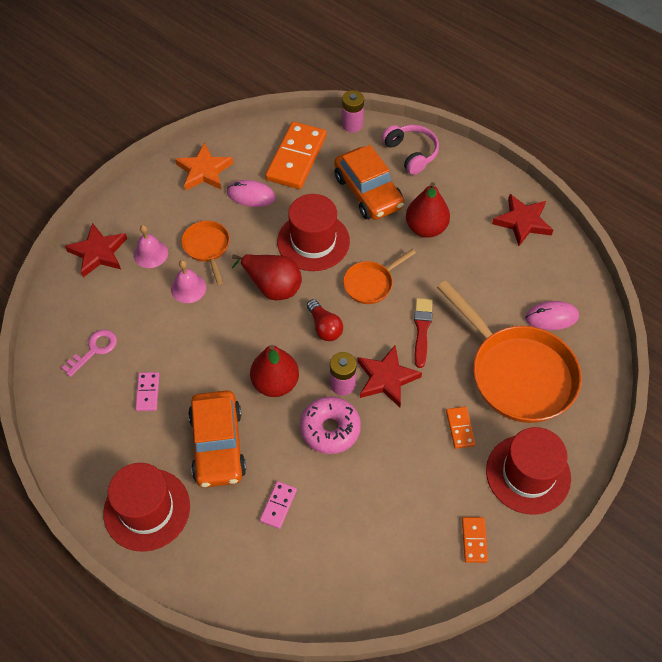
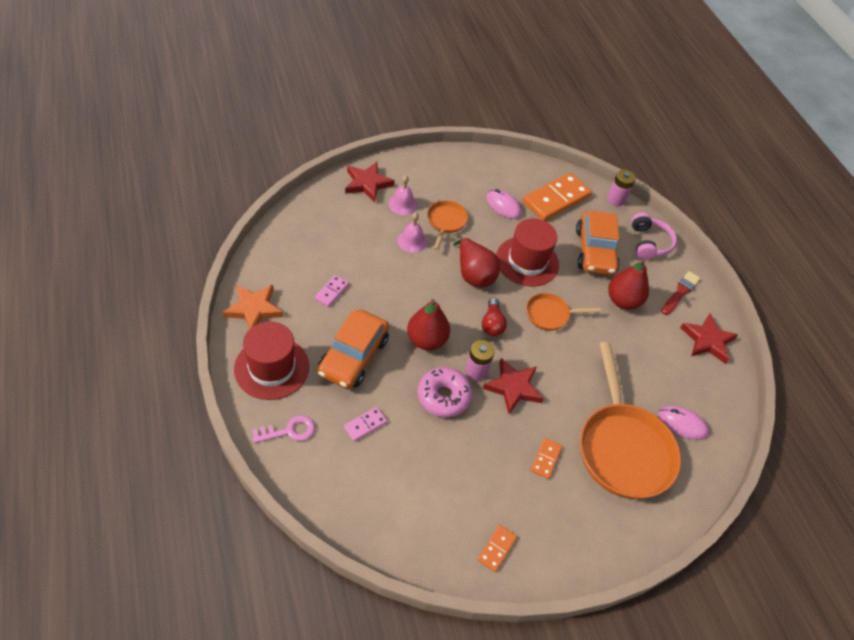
camera: 25 degrees right, 5 degrees down
(94, 350) = (316, 243): pink key -> pink key (289, 431)
(204, 171) = (481, 172): orange star -> orange star (254, 309)
(422, 329) = (567, 369): red brush -> red brush (680, 292)
(528, 474) = (577, 528): red hat -> none

